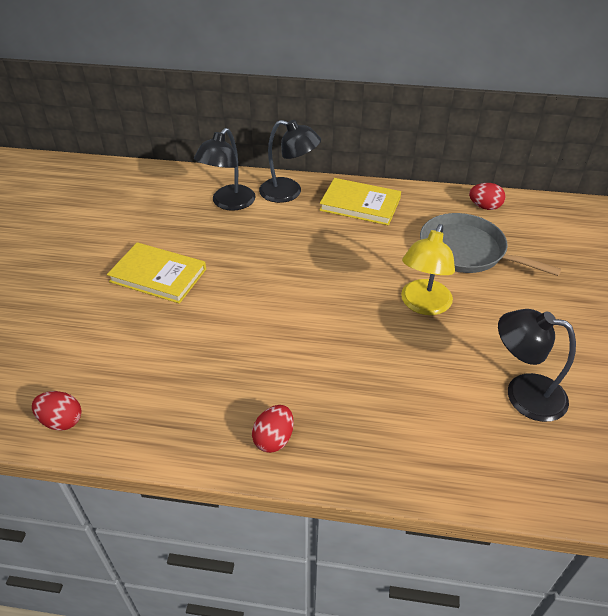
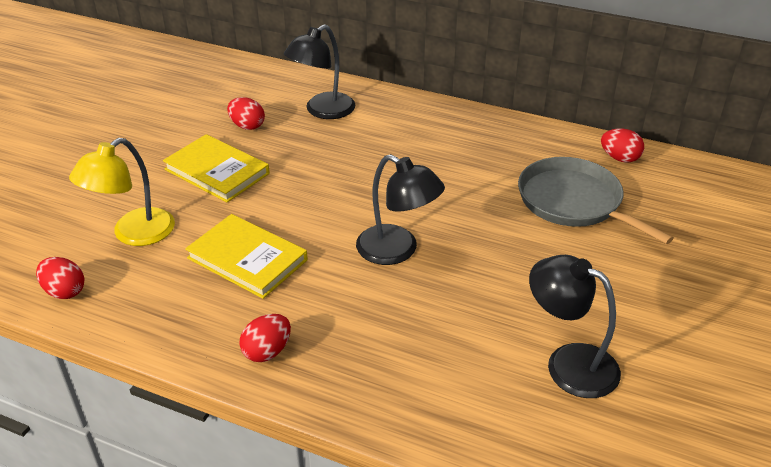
camera: 15 degrees right, 5 degrees down
(168, 228) = (247, 126): none -> red egg
(289, 193) = (394, 110): black lamp -> black lamp (397, 251)
(360, 204) = (470, 134): yellow book -> yellow book (247, 259)
(423, 305) = (494, 250): yellow lamp -> yellow lamp (133, 234)

